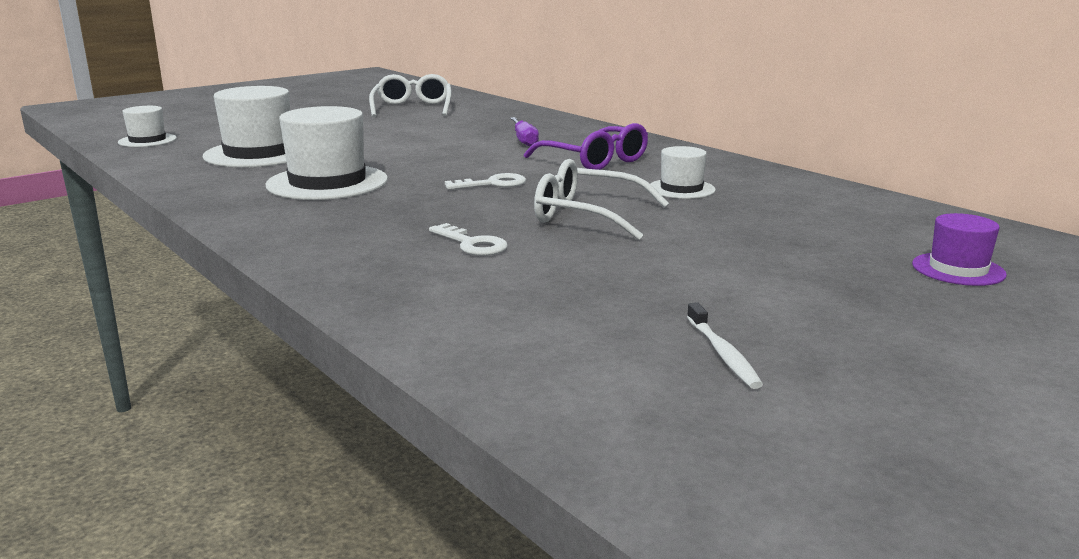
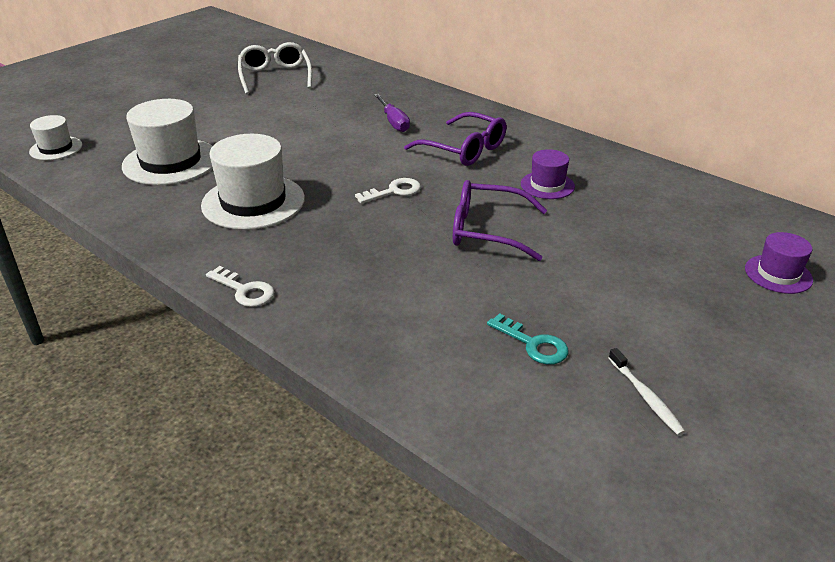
camera: 10 degrees left, 15 degrees up
(472, 244) = (411, 279): white key -> white key (244, 290)
(587, 216) = (487, 230): white glasses -> purple glasses
(593, 301) = (533, 344): none -> turquoise key
(681, 189) = (547, 185): white hat -> purple hat

